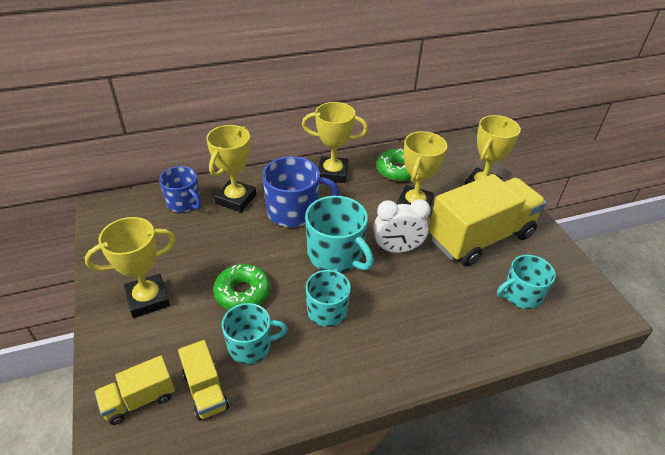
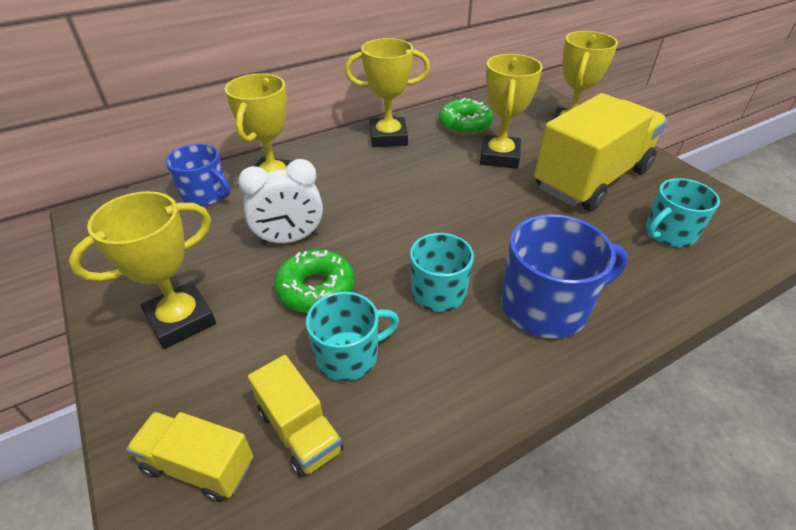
camera: 10 degrees left, 0 degrees up
(139, 399) = (199, 466): yellow truck -> yellow truck turned 60 degrees clockwise
(294, 211) = (354, 184): blue mug -> blue mug (546, 306)
(336, 255) = (425, 224): turquoise mug -> none
(397, 249) = (499, 206): white clock -> white clock (290, 239)

